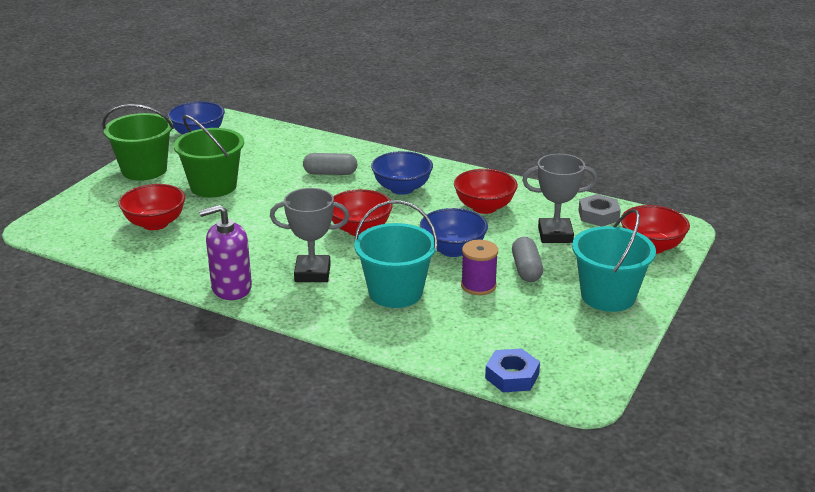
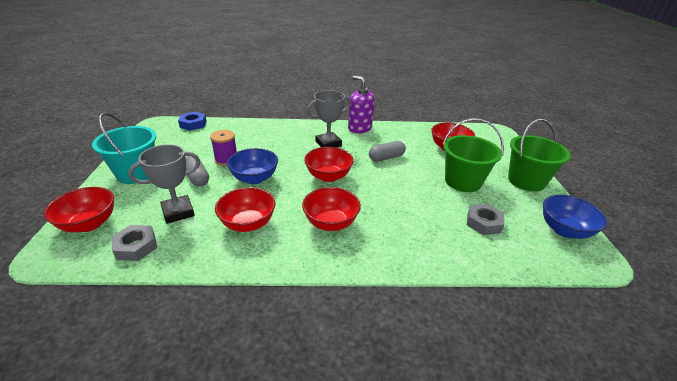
camera: 150 degrees right, 5 degrees up
(231, 288) = (359, 128): purple soap dispenser -> purple soap dispenser turned 90 degrees counterclockwise
(258, 154) = (483, 223): none -> grey nut
(330, 173) = (403, 221): grey capsule -> grey capsule (386, 157)
(395, 292) = (273, 145): turquoise bucket -> none
(402, 188) = (330, 223): blue bowl -> red bowl

